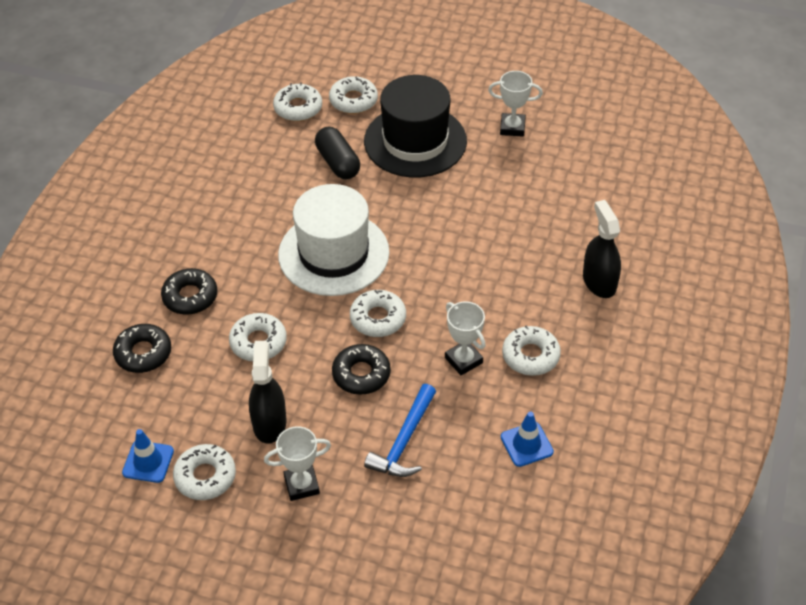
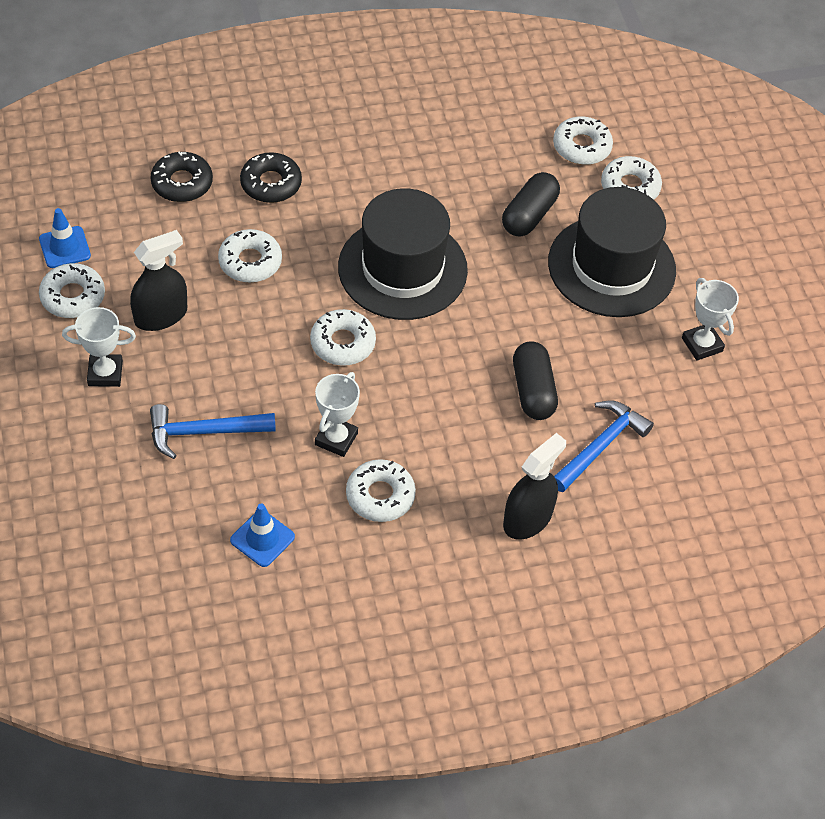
camera: 55 degrees right, 5 degrees up
(301, 485) = (105, 373): white trophy -> white trophy turned 45 degrees counterclockwise
(333, 253) = (402, 269): white hat -> black hat
(361, 374) = (263, 361): black donut -> none
(493, 230) = (533, 391): none -> black capsule
(562, 216) = (600, 446): none -> blue hammer

